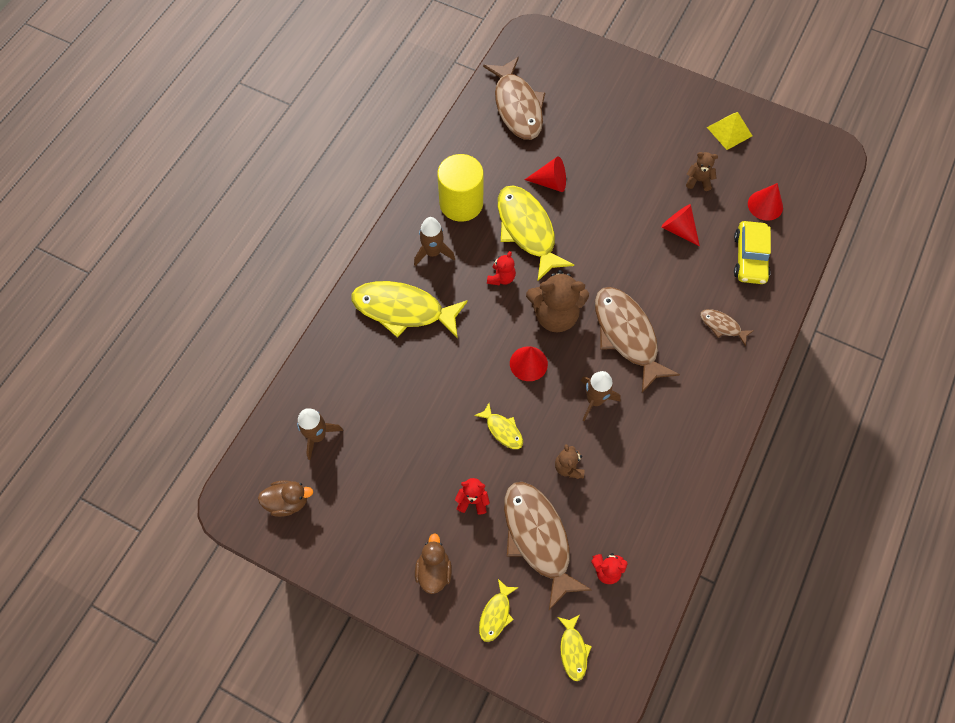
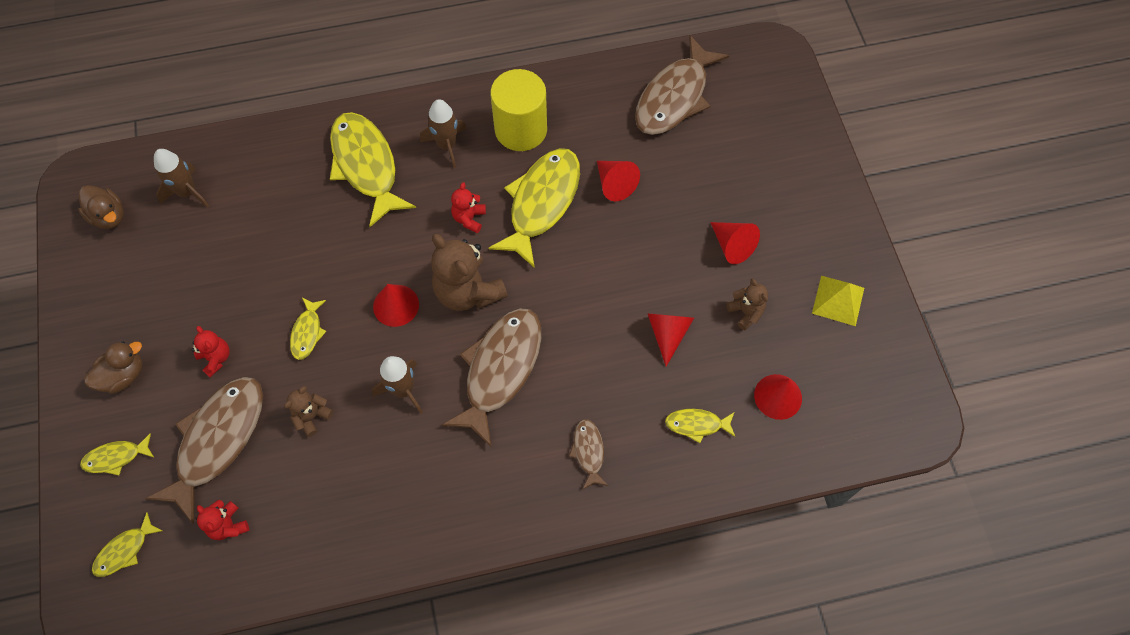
camera: 50 degrees right, 0 degrees up
(501, 278) = (469, 218): red teddy bear -> red teddy bear turned 120 degrees clockwise
(648, 155) = (732, 246): none -> red cone
(750, 258) = (697, 424): yellow car -> yellow fish

